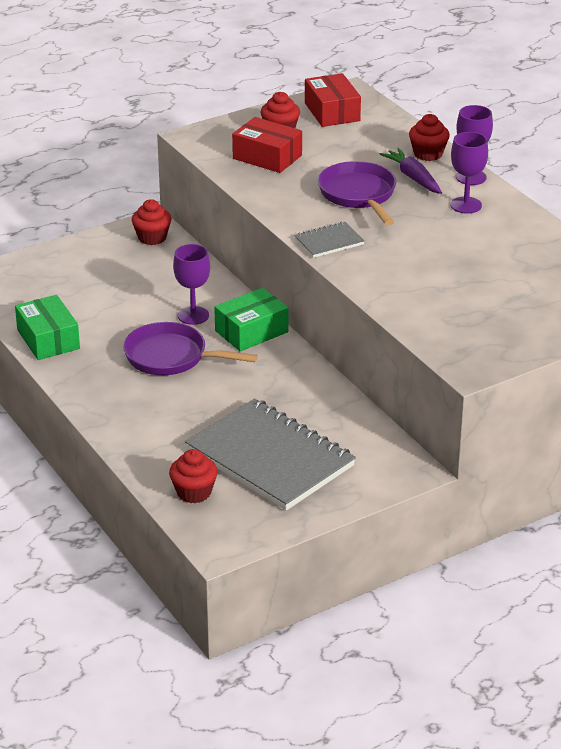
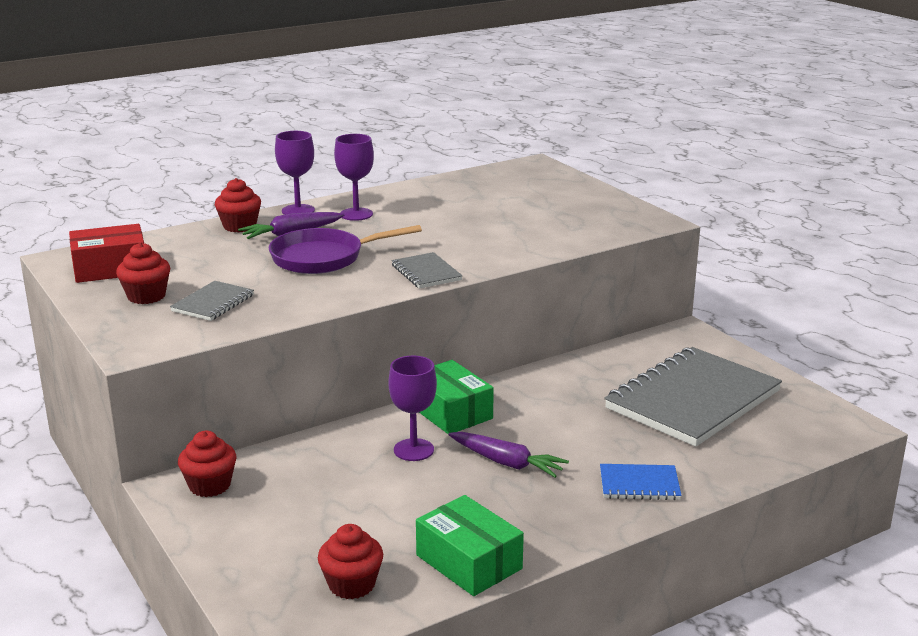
camera: 90 degrees left, 10 degrees down
(48, 339) = (469, 562): green box -> green box turned 75 degrees clockwise
(134, 417) = (639, 484): none -> blue notebook
(171, 357) = (507, 463): purple pan -> purple carrot
(194, 492) = (769, 442): red cupcake -> red cupcake (352, 584)
(267, 157) = (213, 303): red box -> grey notebook

